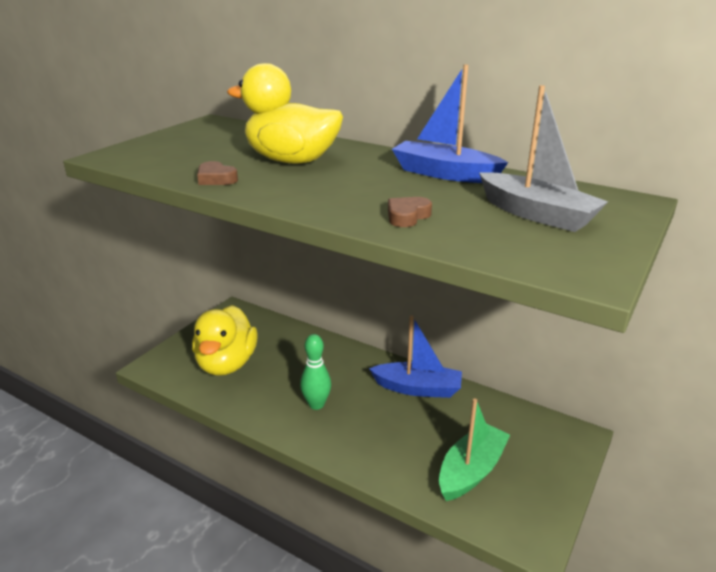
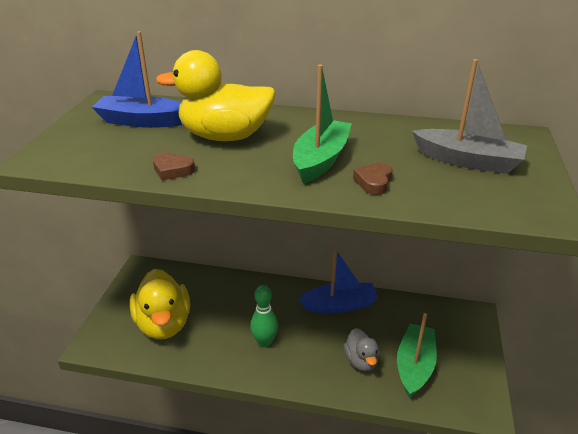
camera: 20 degrees left, 5 degrees up
(369, 191) = (320, 160): none -> green boat
(411, 449) = (361, 361): none -> grey duck
(444, 174) = (366, 130): blue boat -> blue boat (142, 121)

